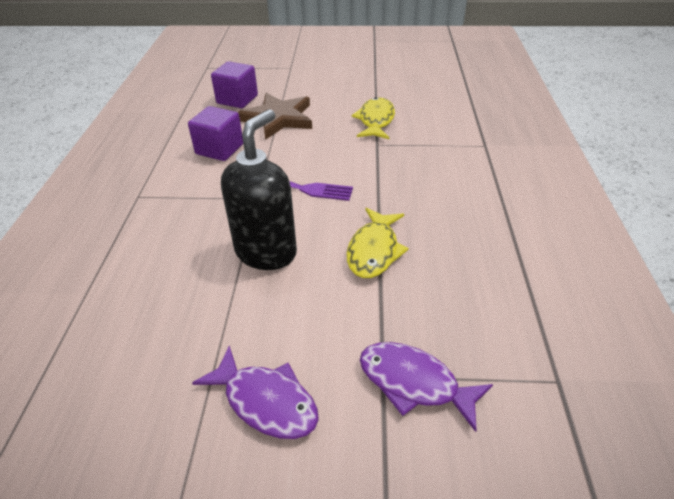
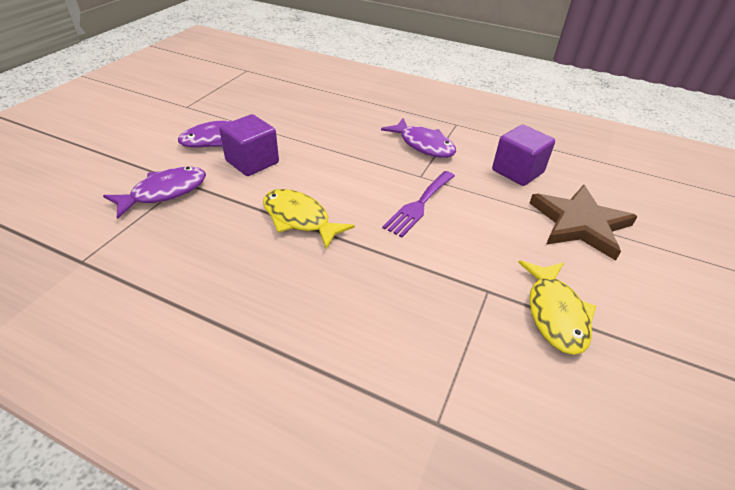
camera: 110 degrees right, 0 degrees up
(196, 208) = (423, 145): none -> purple fish
(237, 99) = (637, 203): purple cube -> purple cube (252, 162)
(266, 252) = (344, 165): black soap dispenser -> none
(375, 121) = (555, 313): yellow fish -> yellow fish turned 60 degrees clockwise

